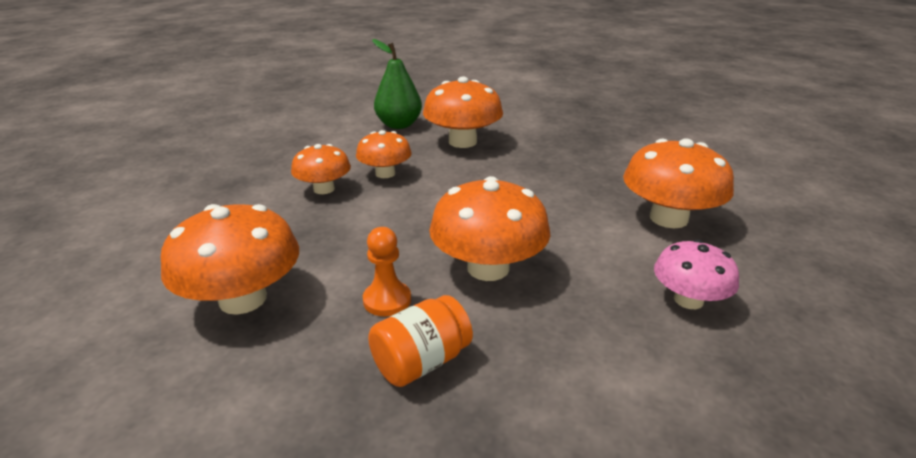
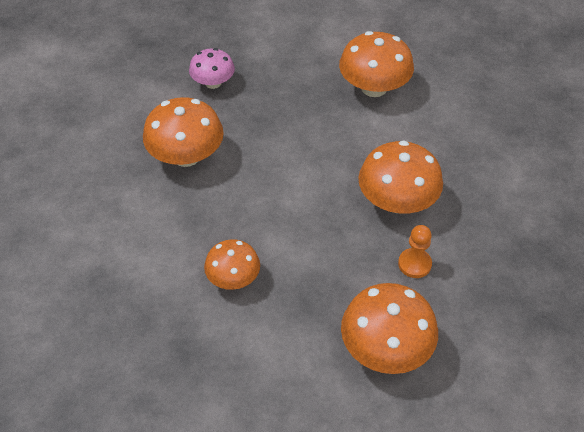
camera: 70 degrees left, 20 degrees up
(385, 173) = (224, 227): orange mushroom -> none
(399, 125) = (114, 193): green pear -> none
(421, 362) = (478, 259): orange jar -> none
(688, 300) = (460, 122): pink mushroom -> pink mushroom (213, 83)

